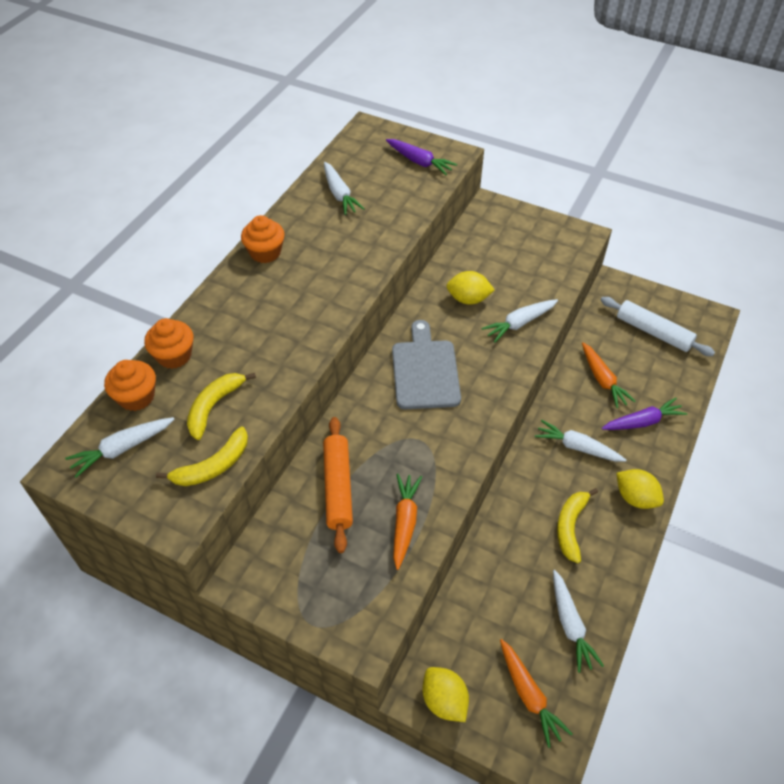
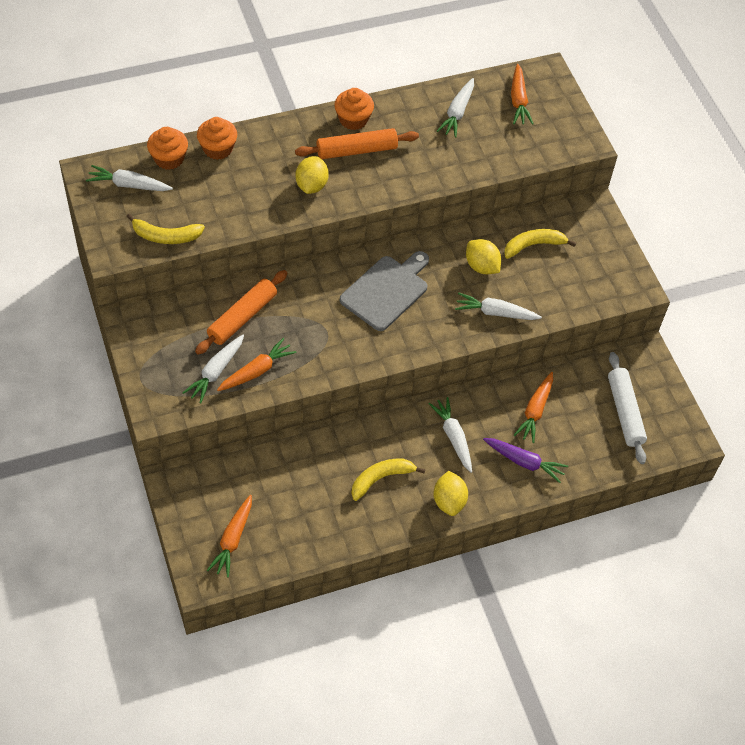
camera: 40 degrees right, 5 degrees up
(214, 407) = (205, 200): yellow banana -> yellow banana (533, 245)
(297, 273) = (357, 150): none -> orange rolling pin
(372, 158) = (518, 100): none -> orange carrot
(419, 162) = (550, 130): purple carrot -> none
(444, 700) = (182, 497): yellow lemon -> yellow lemon (311, 185)
(570, 625) = (305, 529): white carrot -> white carrot (215, 372)

